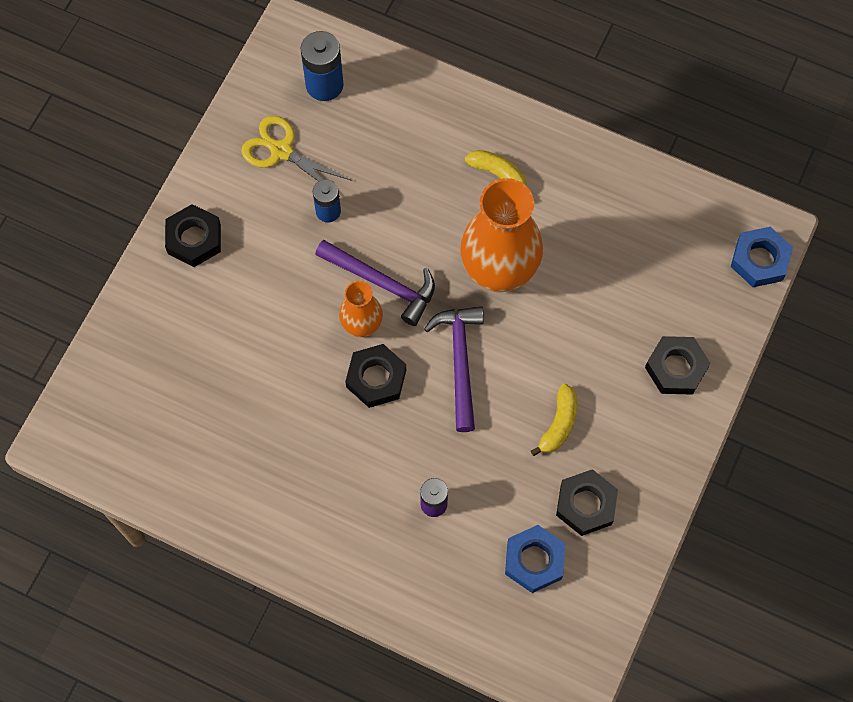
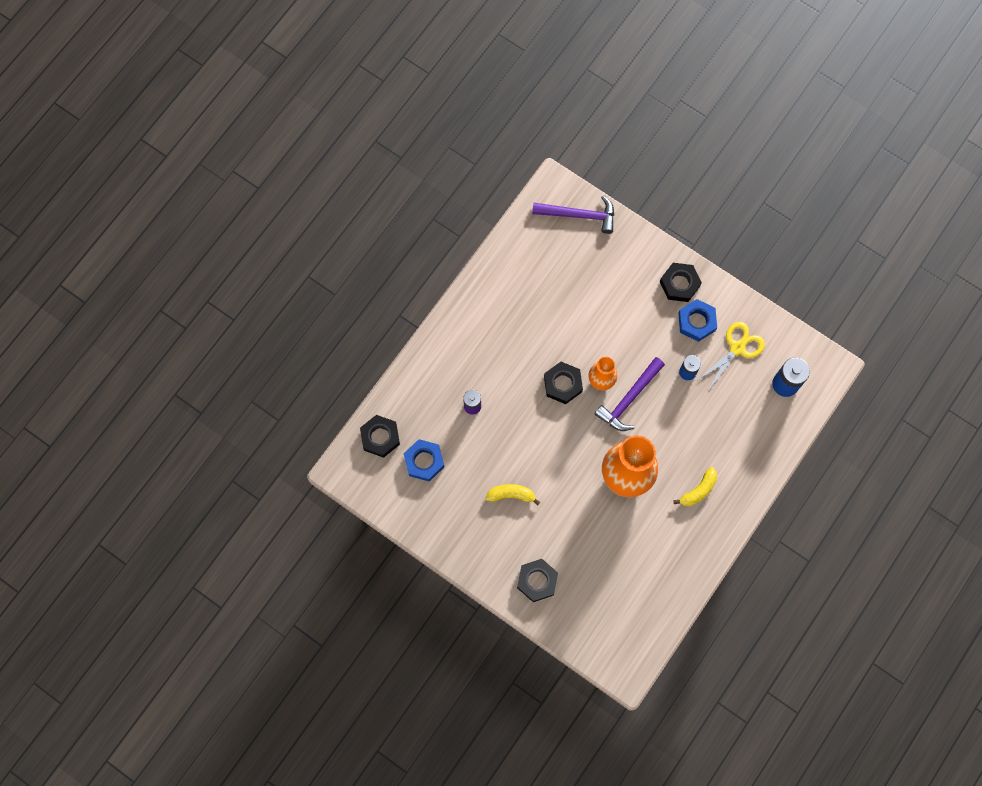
camera: 100 degrees right, 5 degrees up
(460, 362) = (565, 439): purple hammer -> purple hammer (579, 215)
(558, 424) = (511, 495): yellow banana -> yellow banana turned 150 degrees clockwise
(586, 504) = (454, 501): black nut -> black nut (380, 437)
(759, 260) = (607, 658): blue nut -> blue nut (696, 322)

